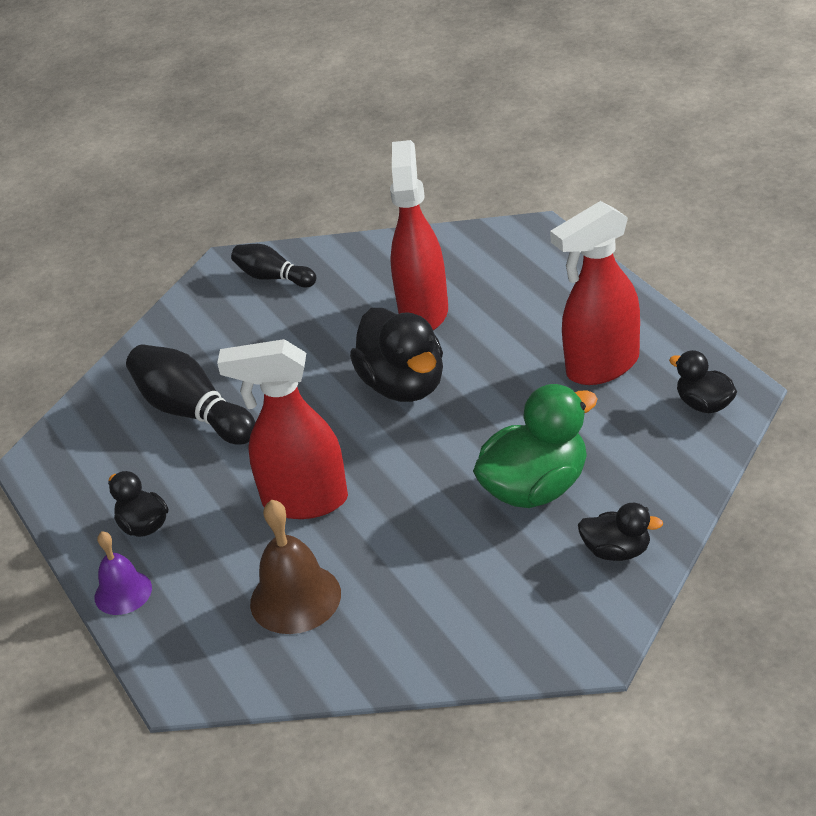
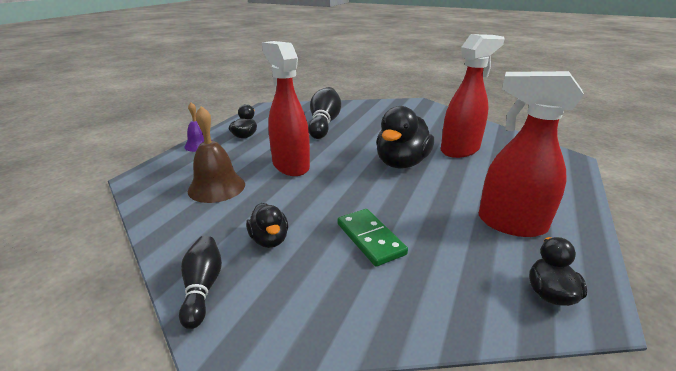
camera: 50 degrees right, 10 degrees down
(273, 277) = (425, 112): black bowling pin -> black bowling pin (203, 288)
(536, 488) = (370, 239): green duck -> green domino
(617, 551) = (342, 308): black duck -> black duck (269, 240)

